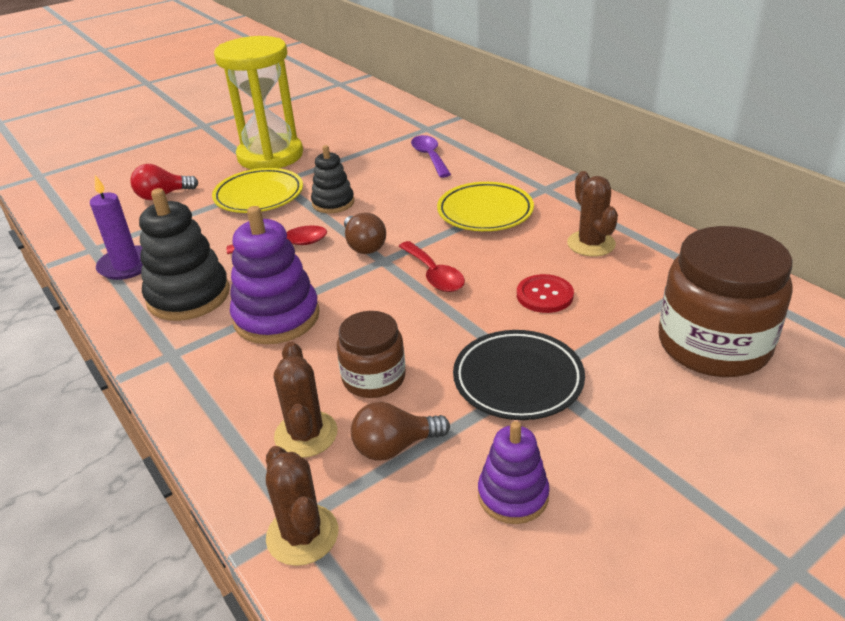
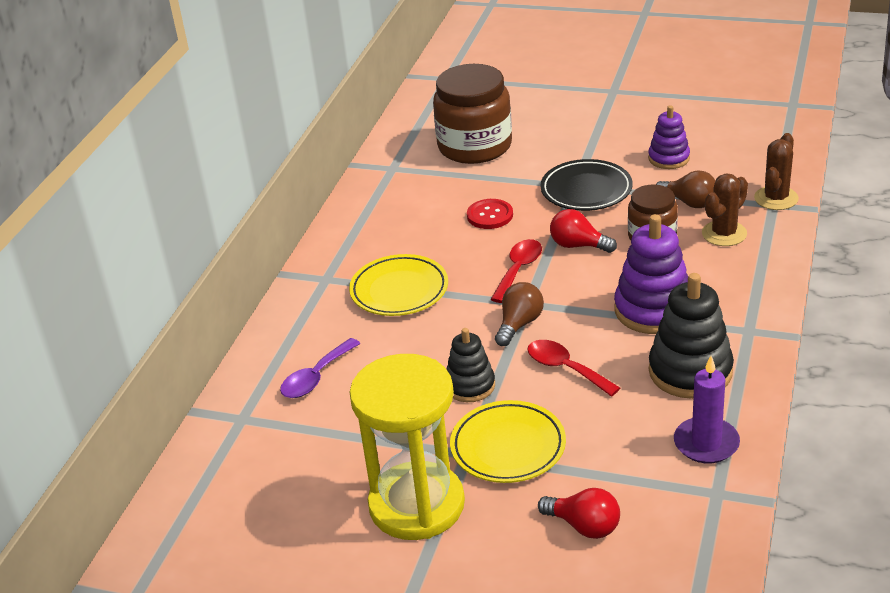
camera: 125 degrees left, 0 degrees up
(424, 323) = (578, 245): none -> red light bulb
(591, 244) = (400, 223): brown cactus -> none

